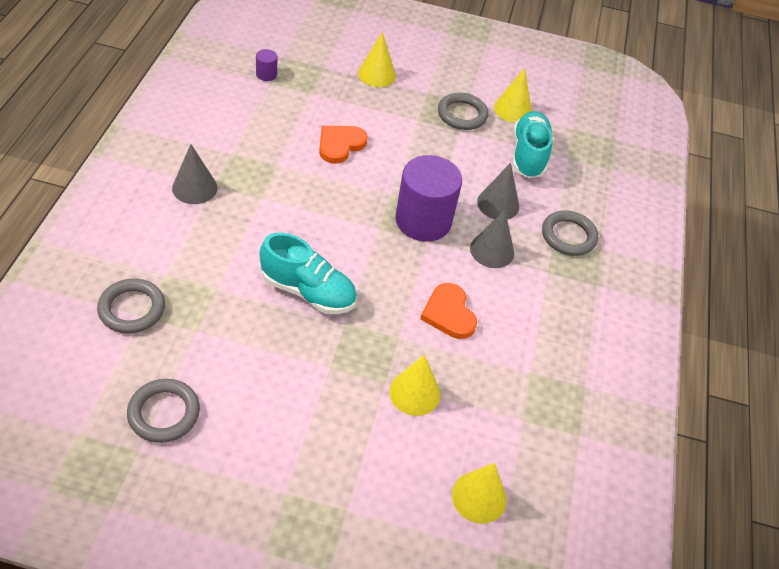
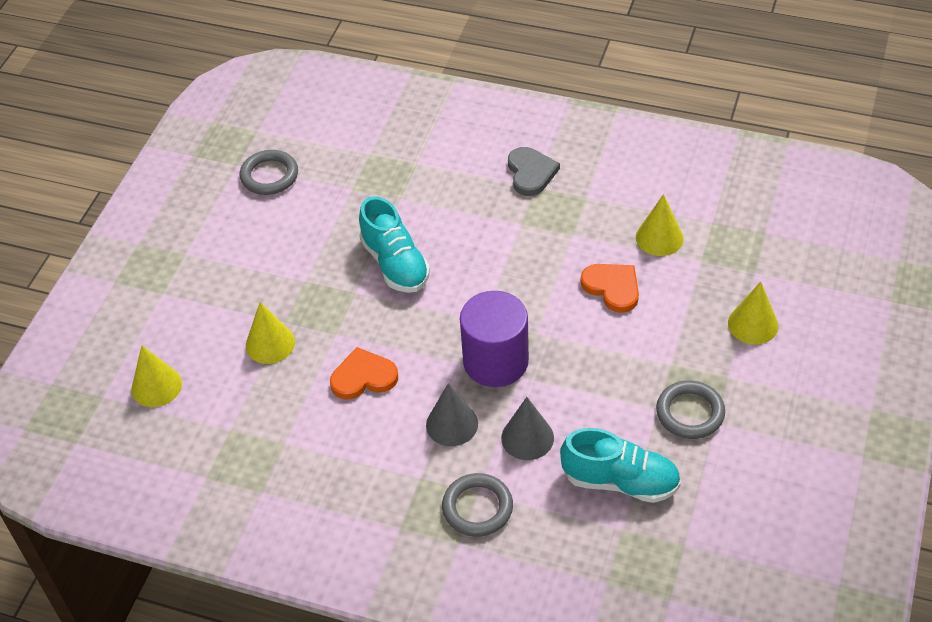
camera: 105 degrees right, 0 degrees up
(132, 309) = (378, 146): grey ring -> none
(194, 188) = (531, 173): grey cone -> grey heart
(266, 74) = (726, 219): purple cylinder -> none
(308, 291) = (395, 264): turquoise shoe -> turquoise shoe turned 60 degrees counterclockwise
(512, 109) = (712, 473): yellow cone -> yellow cone (659, 238)

